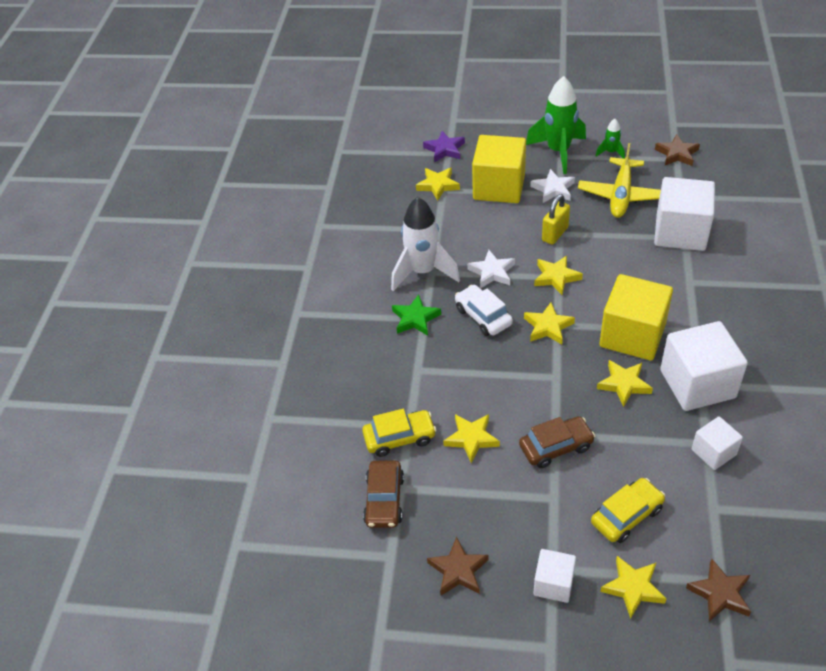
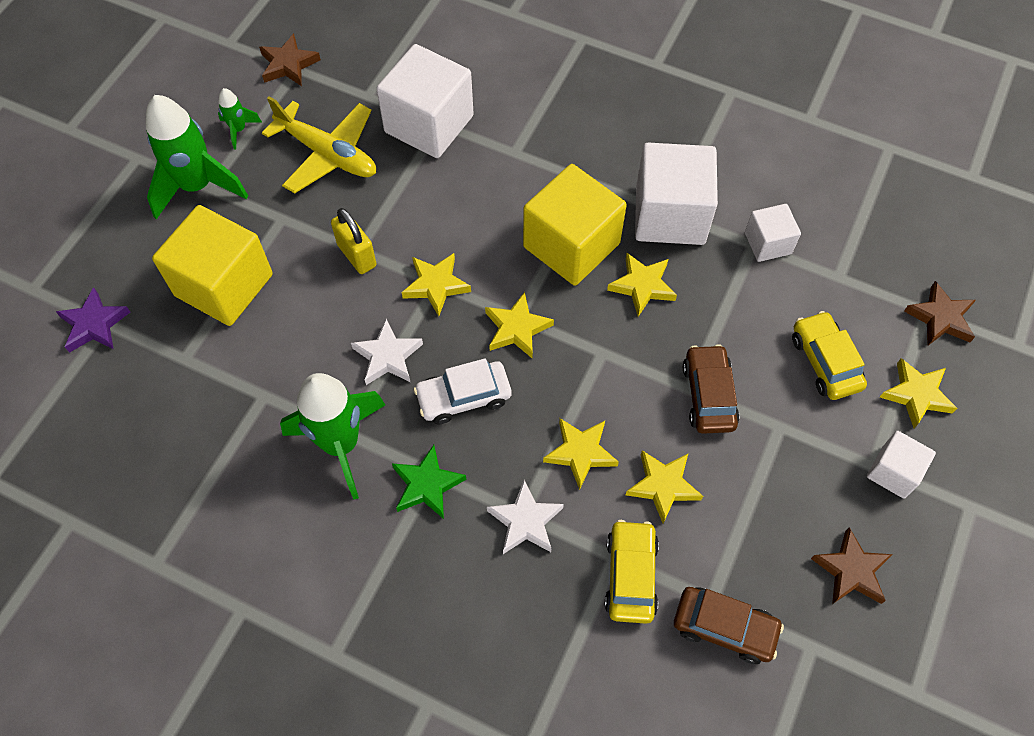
camera: 75 degrees left, 15 degrees up
(423, 272) = (341, 444): white rocket -> green rocket
(438, 185) = (170, 362): yellow star -> yellow star (580, 453)
(553, 189) = (270, 223): white star -> white star (525, 521)

